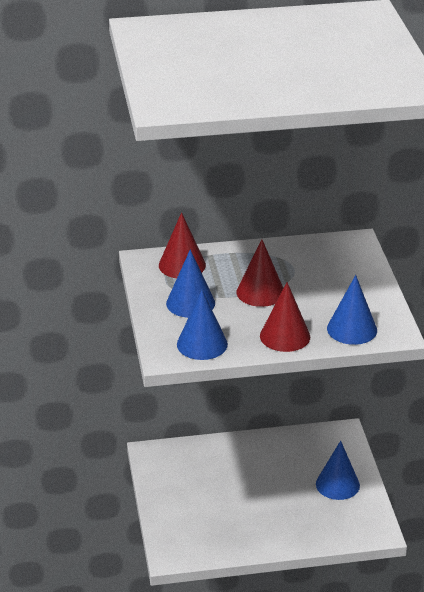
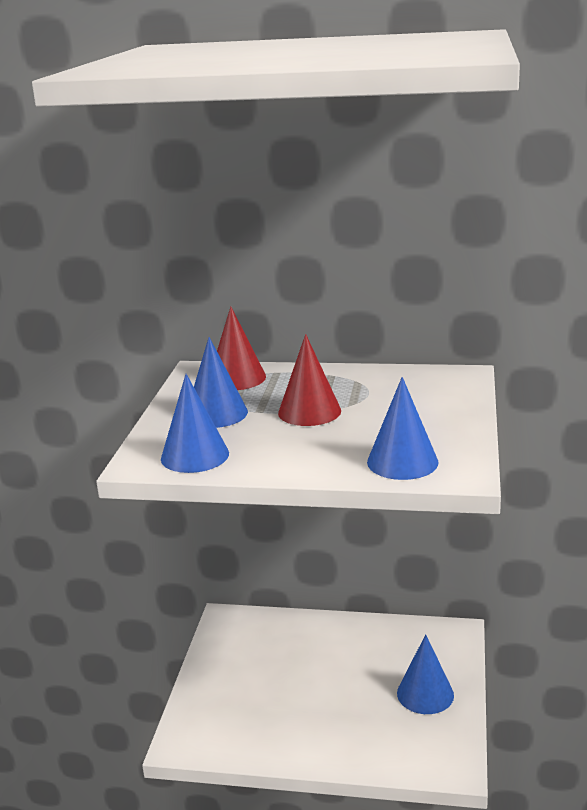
camera: 20 degrees right, 10 degrees down
(285, 336) = (307, 459): red cone -> none

